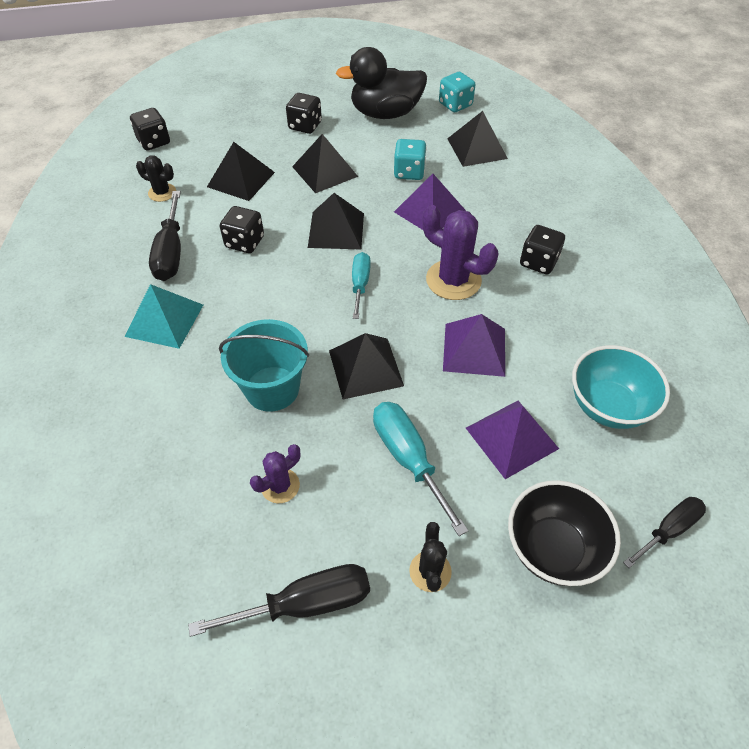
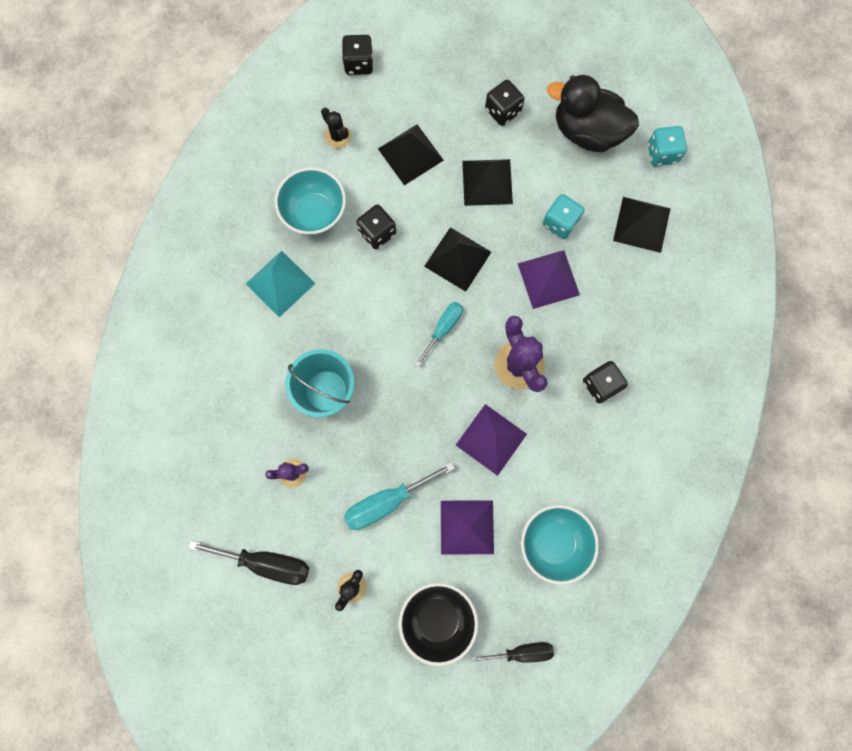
camera: 30 degrees right, 25 degrees up
(171, 253) = (315, 213): black screwdriver -> turquoise bowl
(366, 368) = (402, 410): black pyramid -> none
(408, 459) = (387, 501): turquoise screwdriver -> turquoise screwdriver turned 120 degrees counterclockwise

